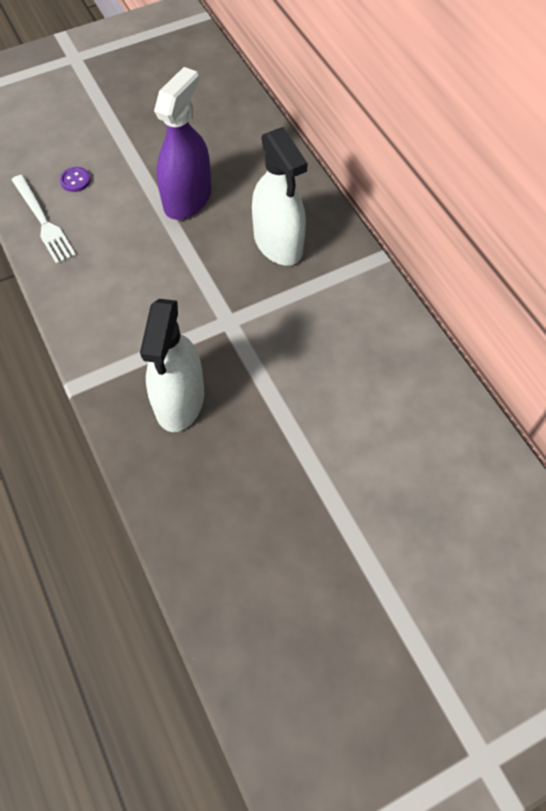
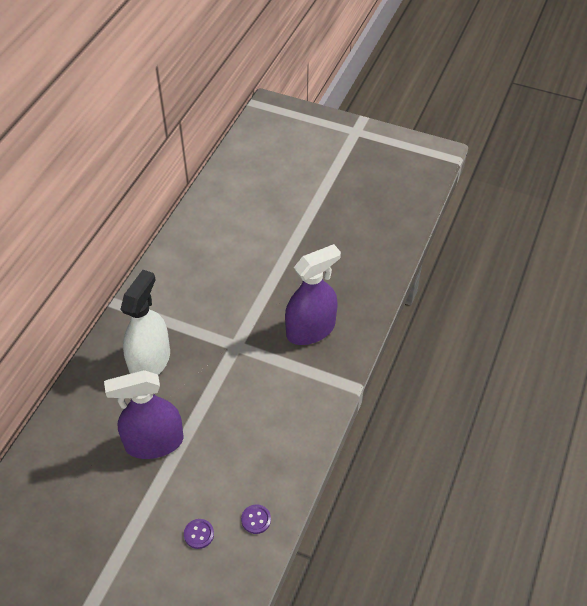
camera: 130 degrees left, 10 degrees down
(43, 221) = (256, 519): white fork -> purple button
(180, 400) = (310, 330): white spray bottle -> purple spray bottle

